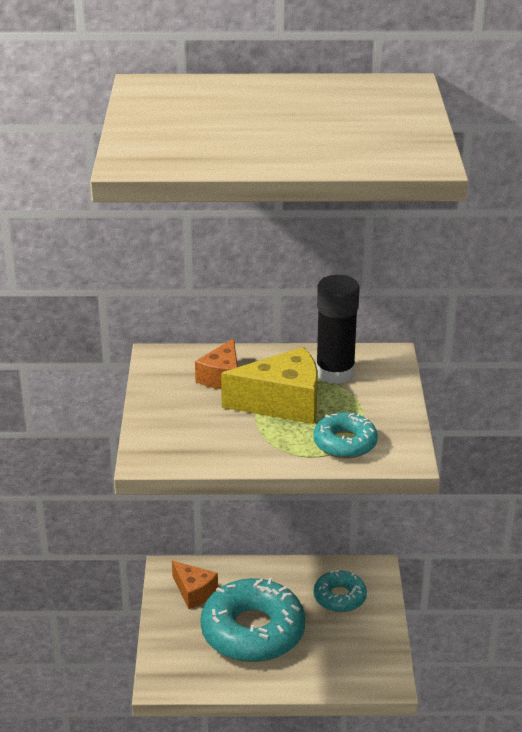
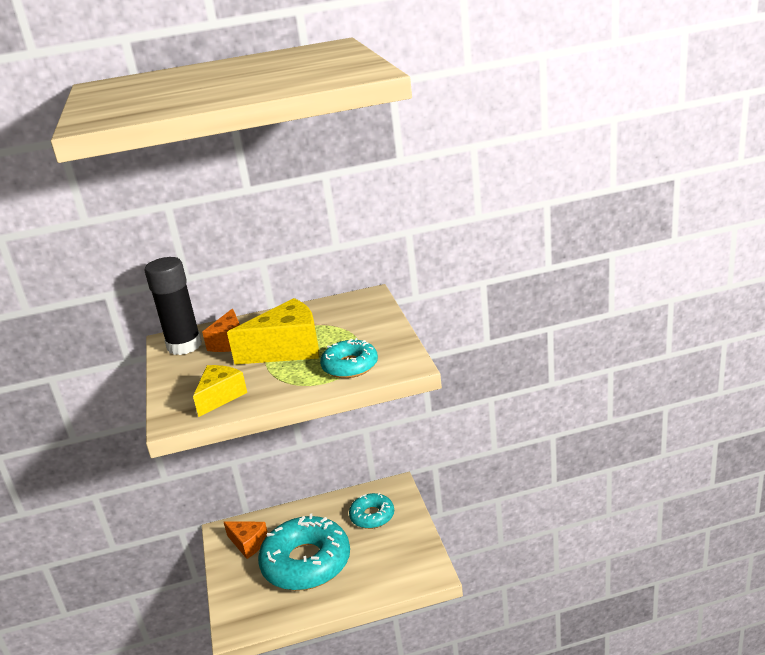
camera: 10 degrees left, 5 degrees down
(199, 444) = (220, 397): none -> yellow cheese
(335, 373) = (326, 318): black glue stick -> black glue stick (184, 346)

